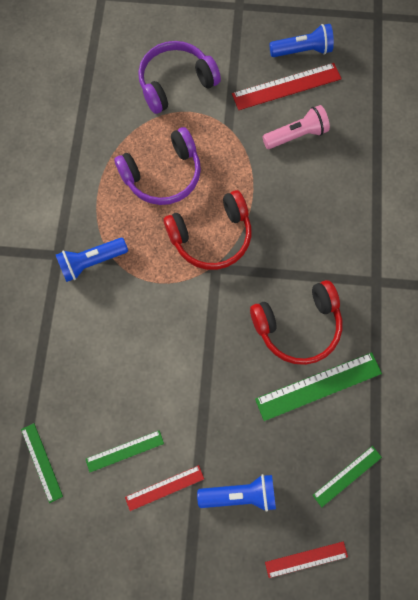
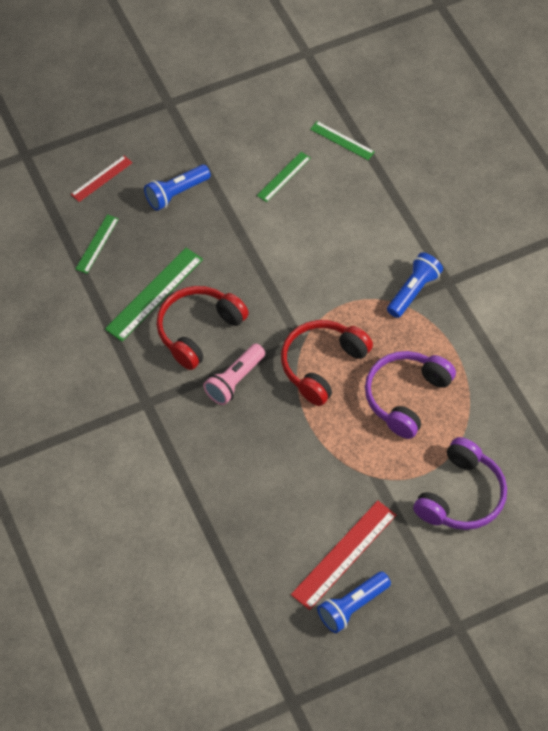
camera: 150 degrees right, 15 degrees down
(164, 488) = (236, 169): red ruler -> none
(296, 135) = (301, 504): pink flashlight -> pink flashlight (234, 380)

